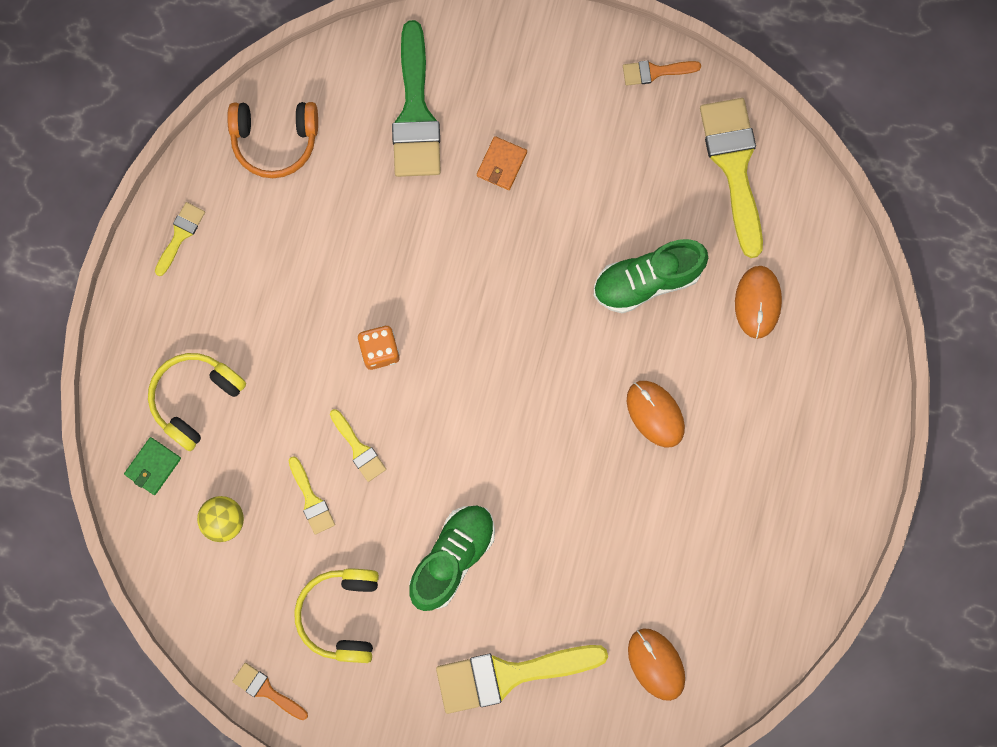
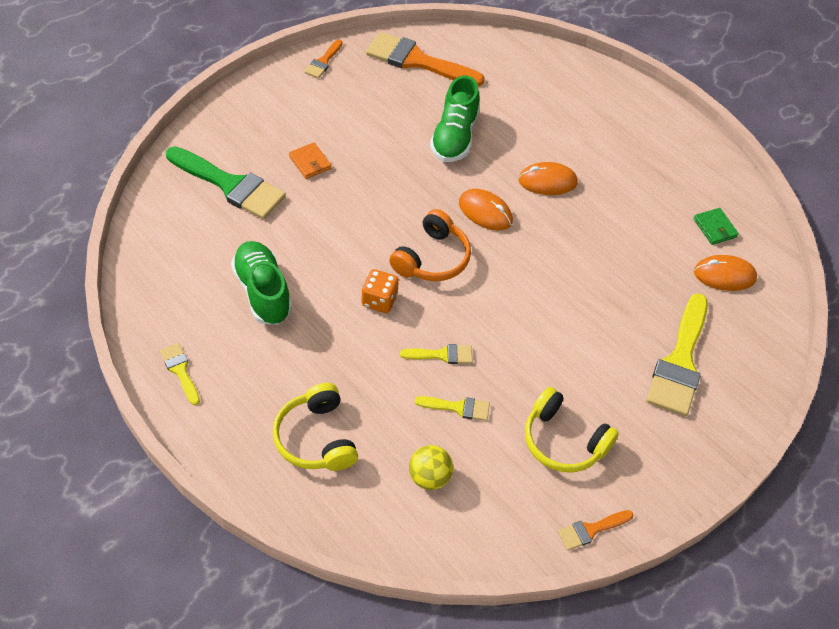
camera: 60 degrees left, 25 degrees down
(153, 466) = (345, 501): green wallet -> green wallet (715, 228)
(275, 140) = (169, 271): orange headphones -> orange headphones (432, 258)
(452, 558) = (568, 345): green shoe -> green shoe (263, 292)
(734, 166) = (417, 61): yellow brush -> orange brush
(757, 302) = (513, 96): orange mouse -> orange mouse (485, 212)

